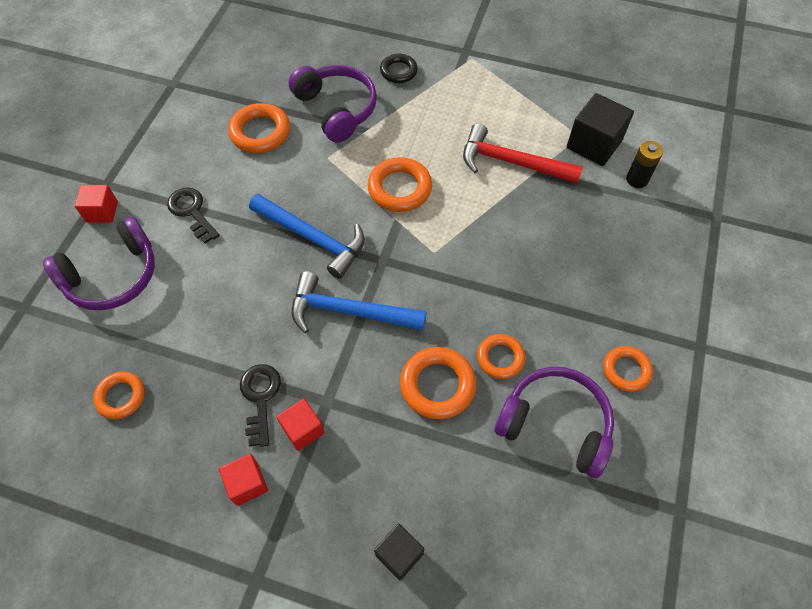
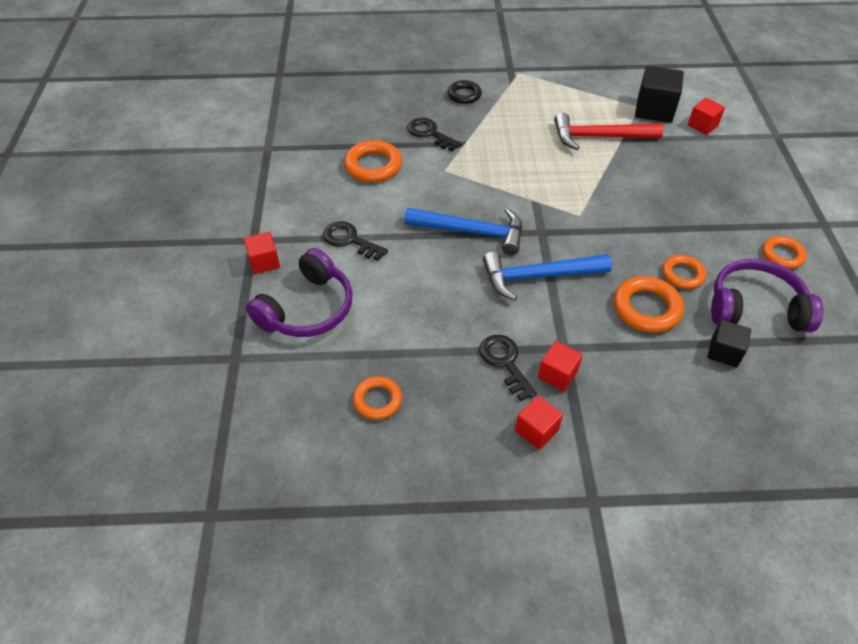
camera: 20 degrees left, 10 degrees down
(337, 109) = (429, 133): purple headphones -> black key
(399, 188) = (521, 177): orange ring -> none
(399, 554) = (698, 439): black cube -> black cube (724, 352)
(637, 179) = (702, 125): black battery -> red cube

